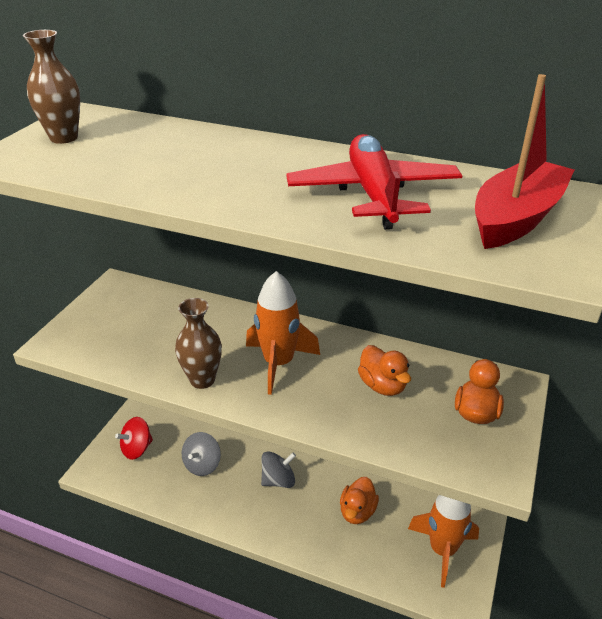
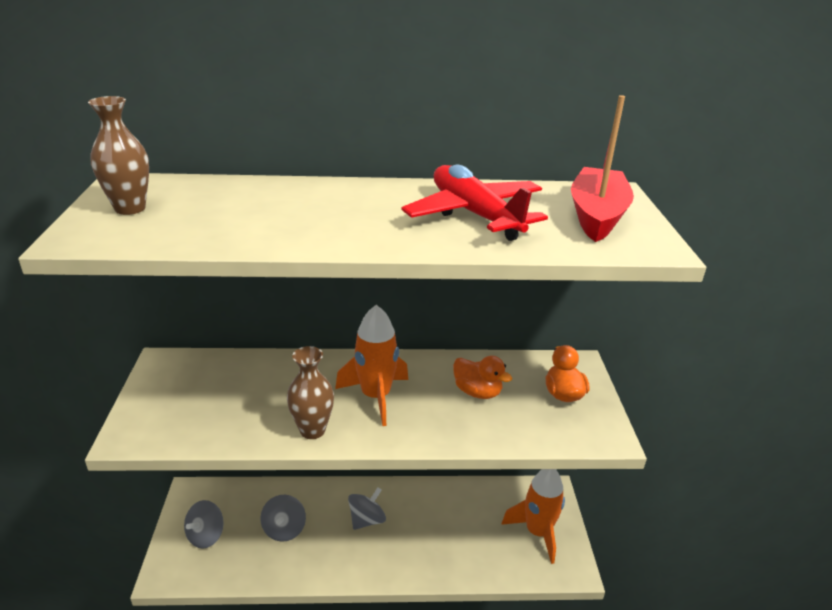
camera: 25 degrees left, 5 degrees down
(137, 449) = (206, 535): red spinning top -> grey spinning top
(357, 512) = (452, 524): orange duck -> none

